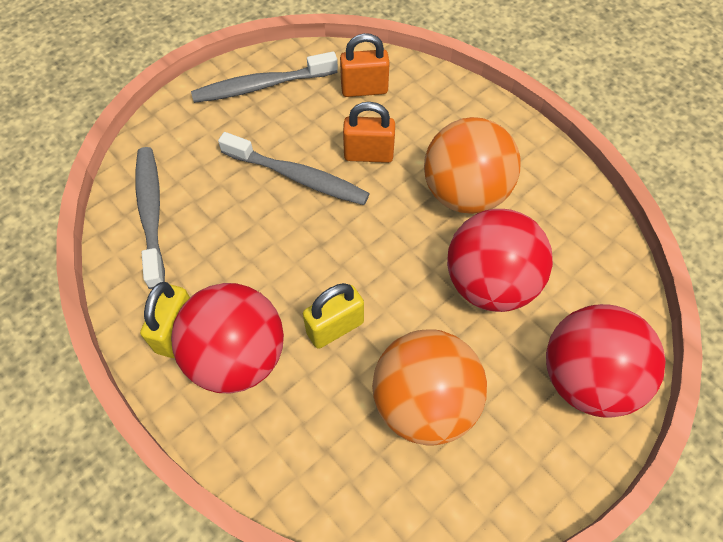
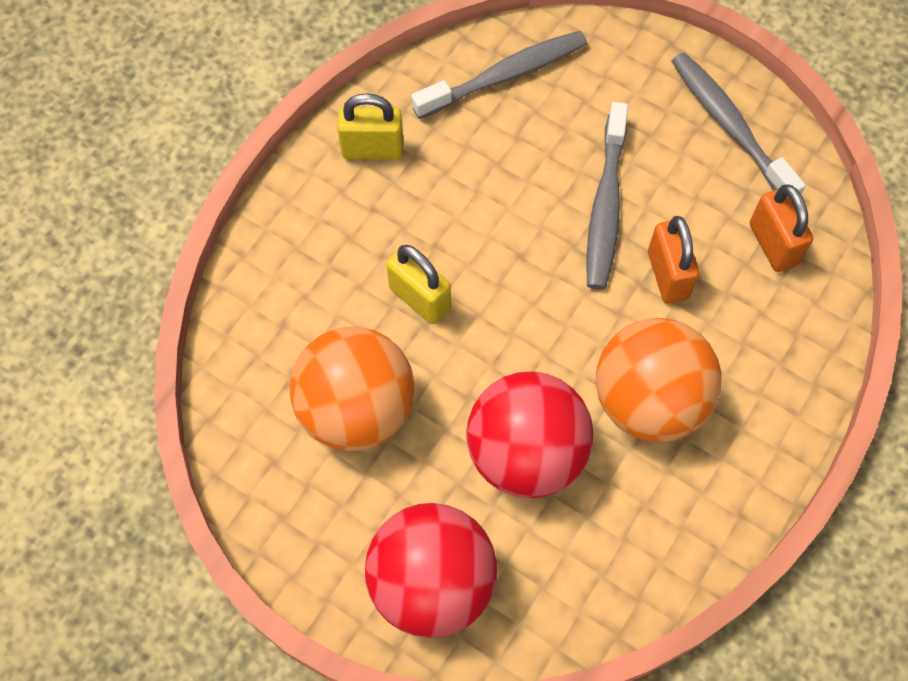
camera: 75 degrees right, 5 degrees up
(237, 356) = (360, 214): red ball -> none

